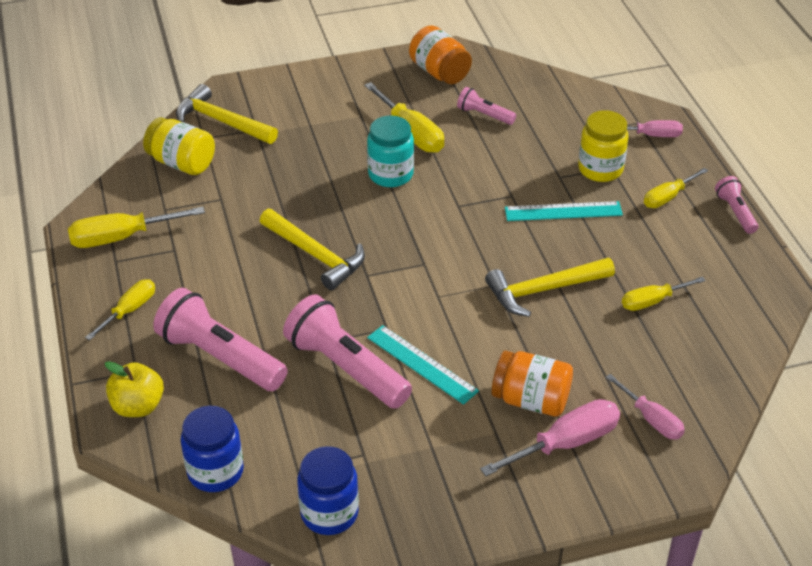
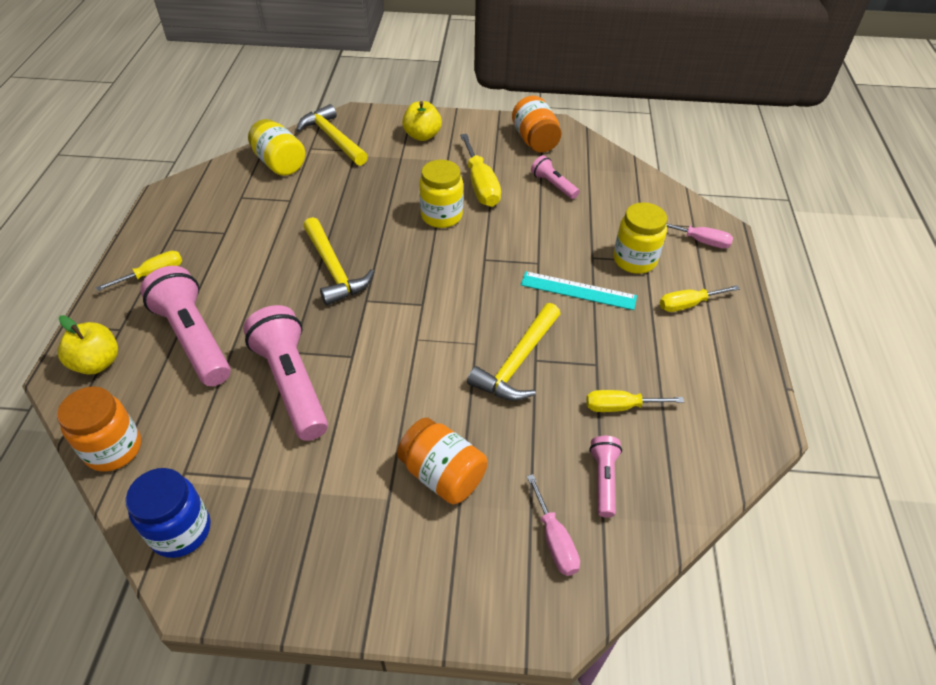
camera: 20 degrees right, 5 degrees up
(121, 237) = (191, 211): yellow screwdriver -> none
(215, 471) = (114, 449): blue jar -> orange jar
(318, 95) = (422, 136): none -> yellow apple
(390, 174) = (441, 216): turquoise jar -> yellow jar
(422, 364) = (361, 402): turquoise ruler -> none
(543, 290) = (517, 362): yellow hammer -> yellow hammer turned 60 degrees counterclockwise
(566, 443) = (451, 536): pink screwdriver -> none
(735, 212) = (751, 338): pink flashlight -> pink flashlight (603, 480)

